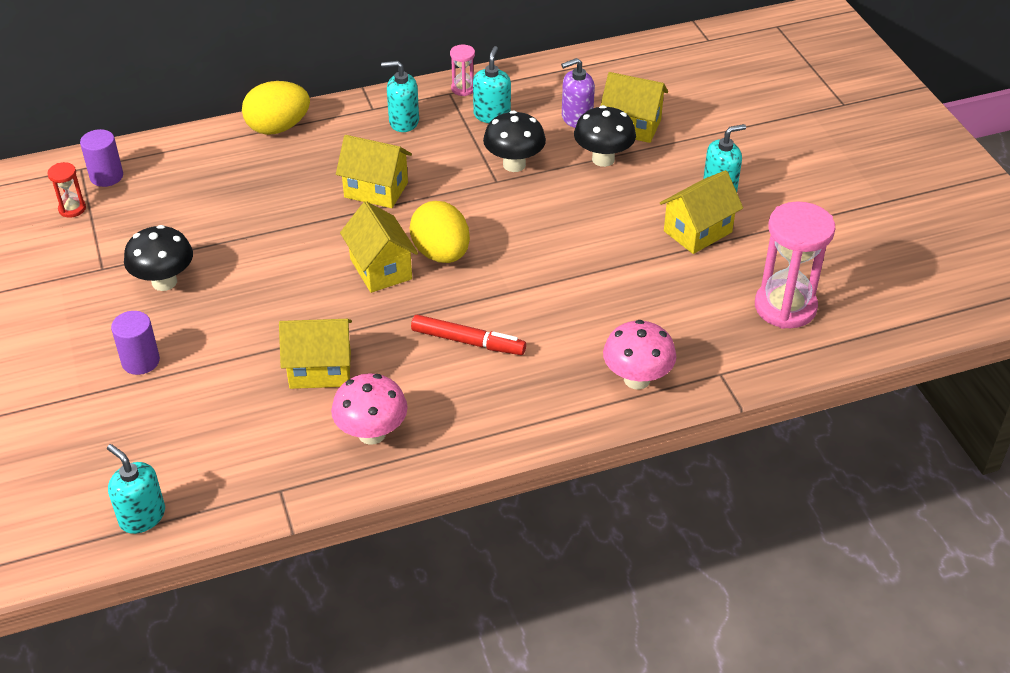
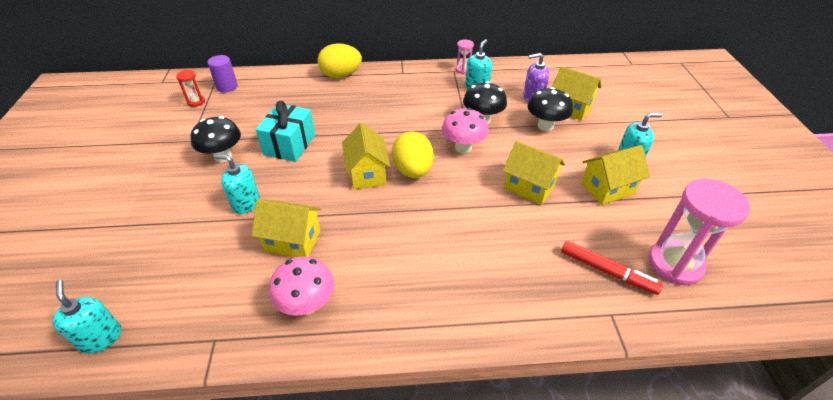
camera: 15 degrees right, 0 degrees up
(140, 361) = (176, 208): purple cylinder -> none
(253, 249) = (289, 145): none -> turquoise gift
(376, 190) = (385, 121): yellow house -> yellow house (529, 187)
(403, 122) = (419, 83): turquoise soap dispenser -> turquoise soap dispenser (246, 203)
(468, 341) = (409, 241): red marker -> red marker (607, 271)
(637, 379) = (537, 303): pink mushroom -> pink mushroom (463, 147)

